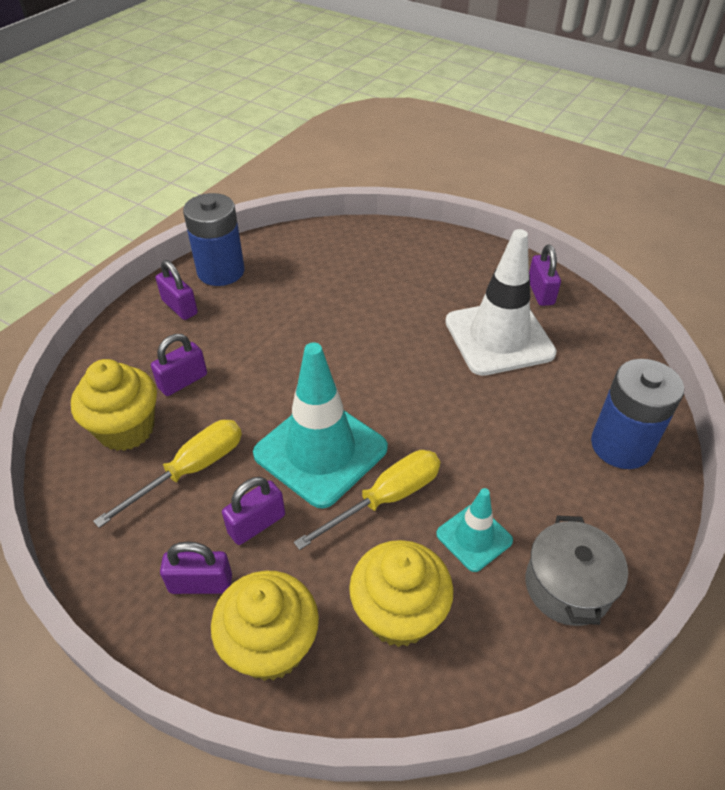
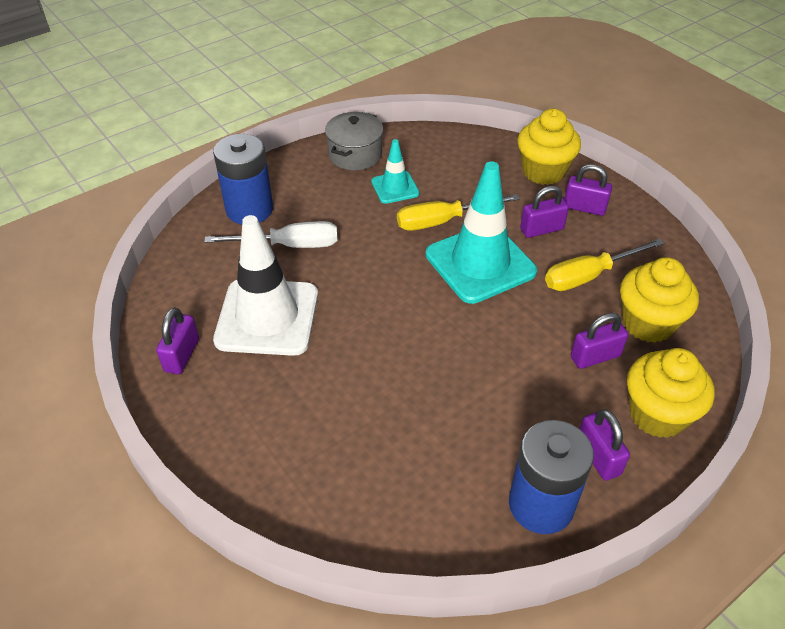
camera: 160 degrees left, 0 degrees up
(399, 614) = (462, 167): yellow cupcake -> yellow cupcake (657, 414)
(538, 413) = (290, 245): none -> white screwdriver

